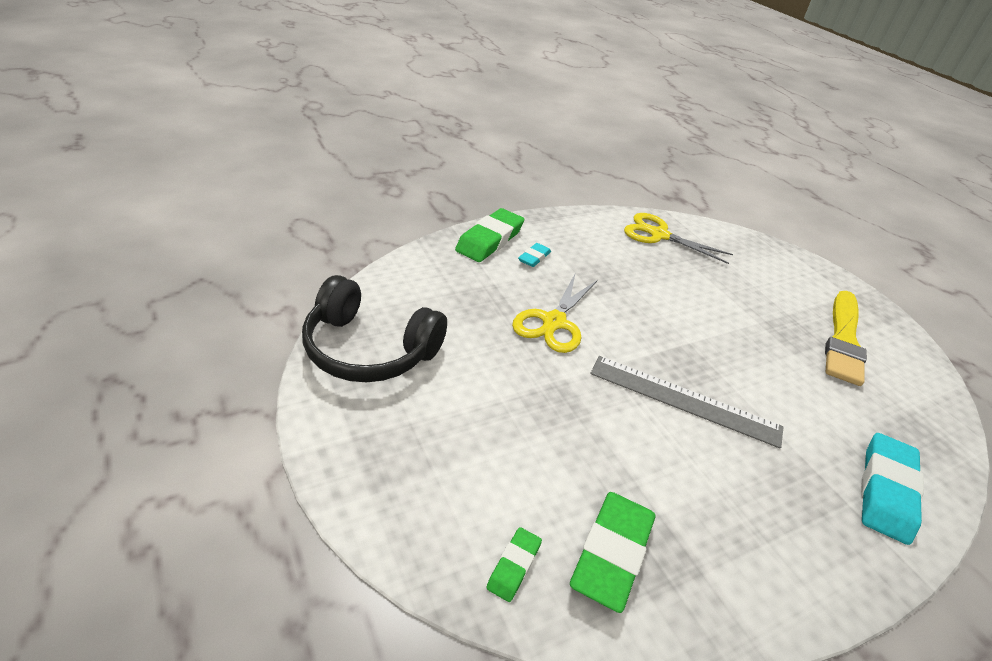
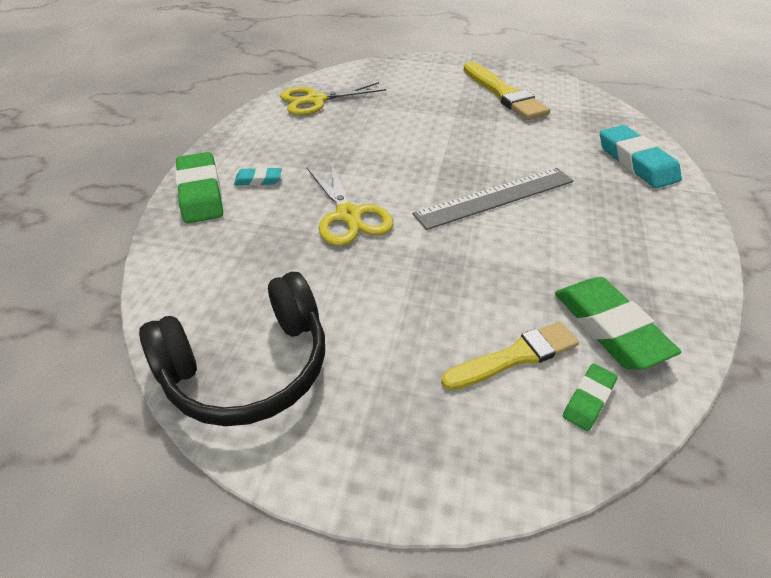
camera: 45 degrees left, 5 degrees up
(512, 494) = (515, 356): none -> yellow brush
(513, 566) = (588, 399): green eraser -> green eraser turned 60 degrees clockwise
(534, 257) = (258, 180): turquoise eraser -> turquoise eraser turned 75 degrees counterclockwise

